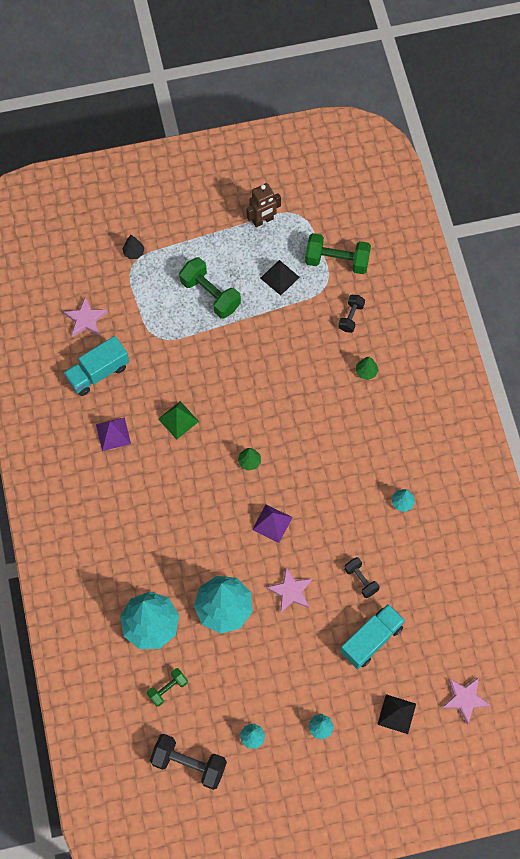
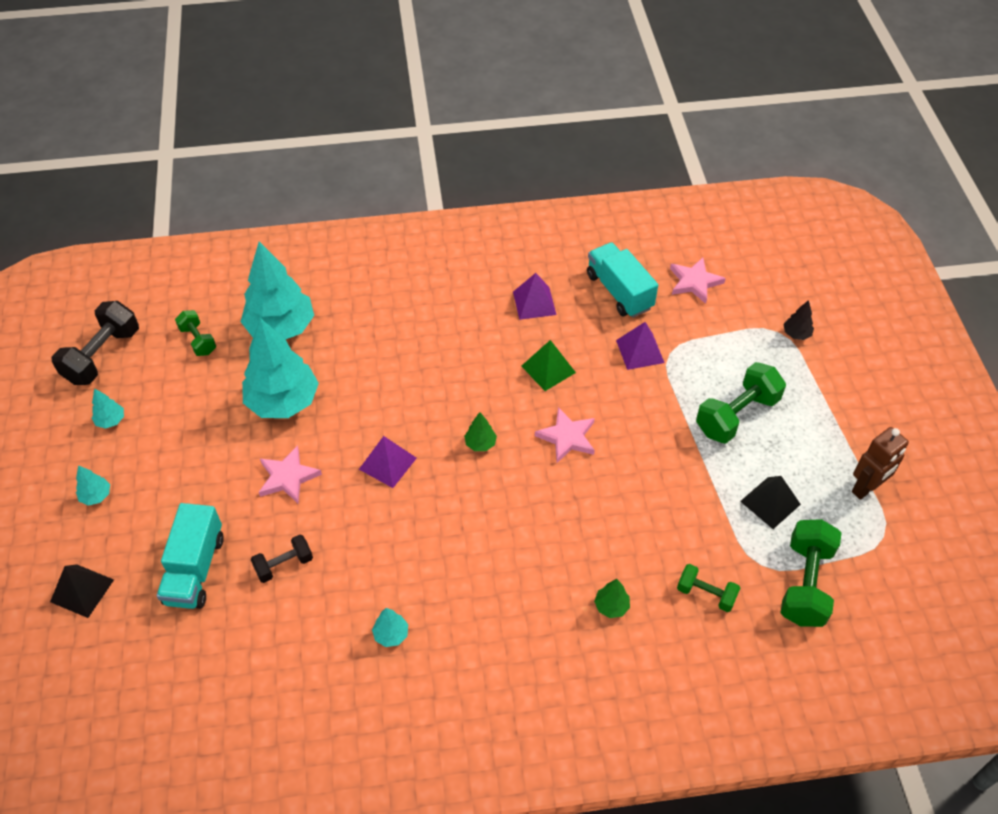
camera: 95 degrees right, 15 degrees down
(157, 357) = (640, 351): none -> purple pyramid
(263, 220) = (866, 488): brown robot -> brown robot turned 105 degrees counterclockwise
(351, 317) = (706, 594): black dumbbell -> green dumbbell
(371, 639) = (195, 569): turquoise truck -> turquoise truck turned 45 degrees clockwise
(464, 699) = (72, 686): pink star -> pink star (567, 437)

